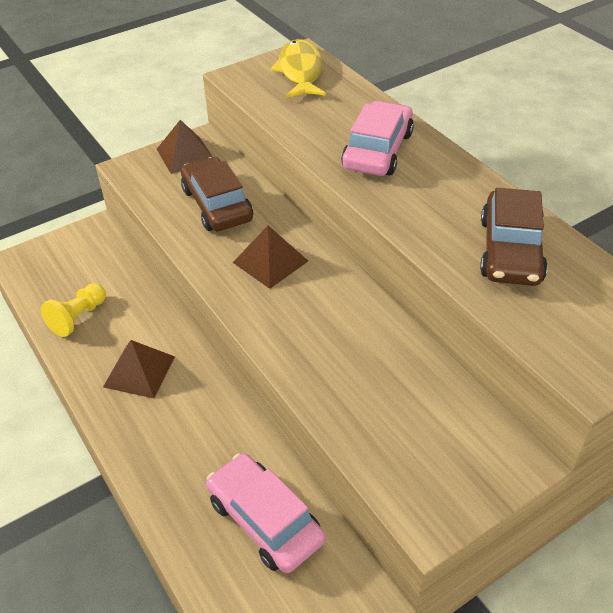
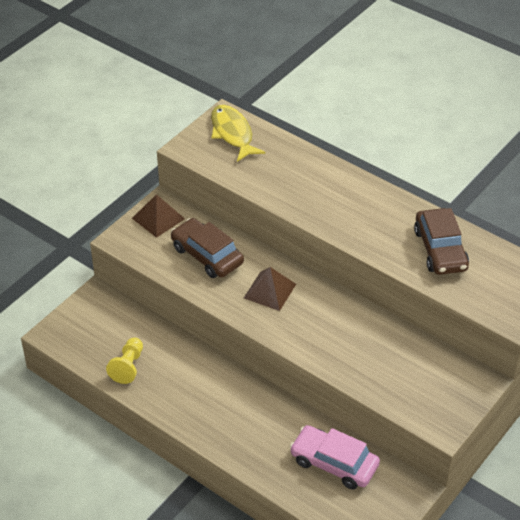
camera: 20 degrees left, 0 degrees up
(139, 371) = (197, 393): brown pyramid -> none
(378, 150) = (323, 192): pink car -> none

